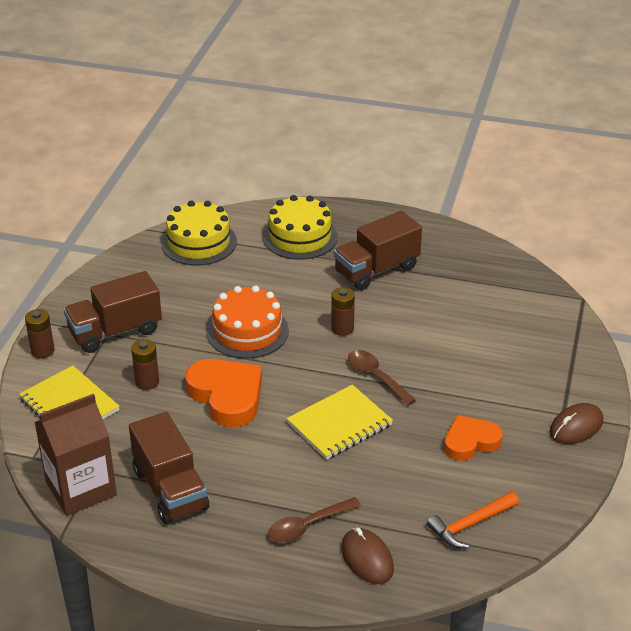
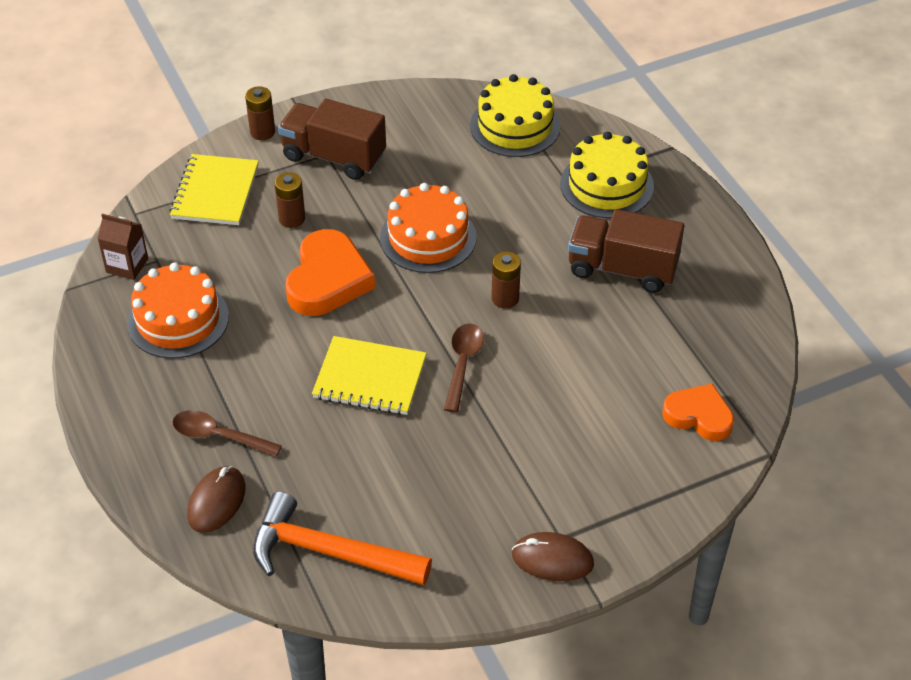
camera: 50 degrees right, 10 degrees up
(81, 488) = (127, 265): brown carton -> brown carton, size x0.56
(170, 489) = (178, 319): brown truck -> orange cake
(470, 442) = (443, 487): orange heart -> orange heart (699, 416)
(470, 525) = (329, 552): orange hammer -> orange hammer, size x1.59

